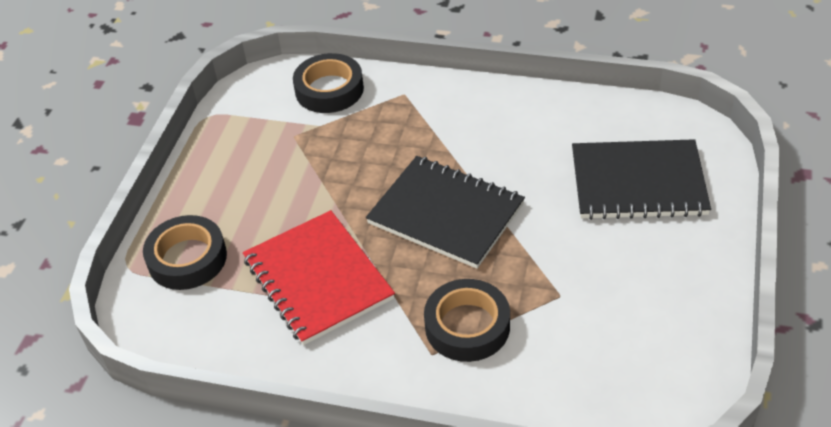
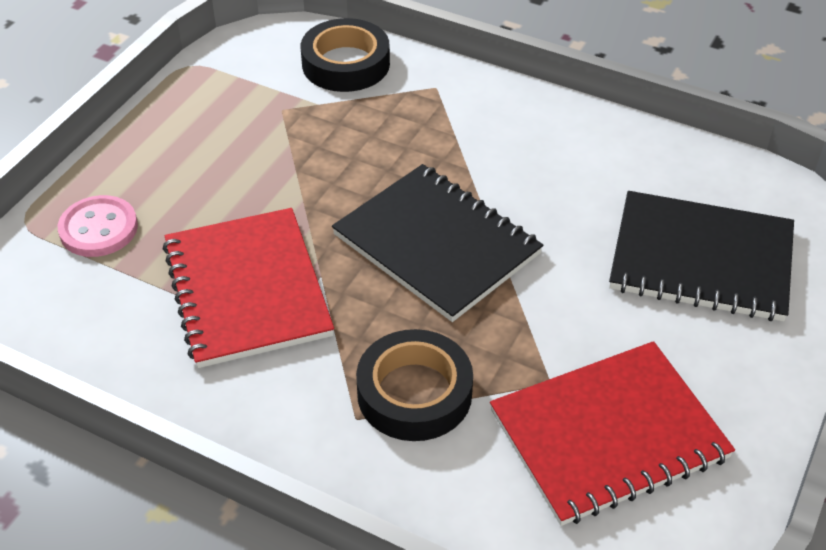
camera: 10 degrees right, 0 degrees up
(187, 258) = (98, 229): black tape -> pink button
(613, 323) = (608, 435): none -> red notebook

